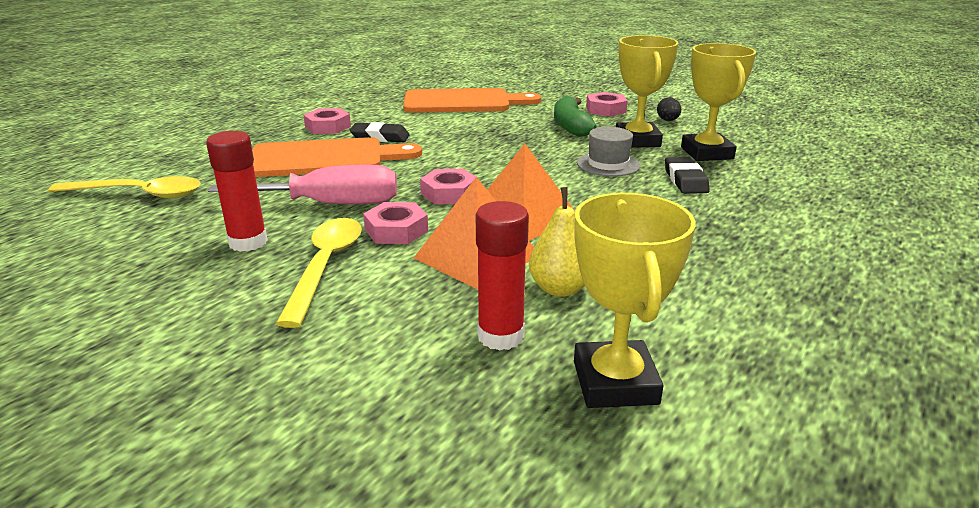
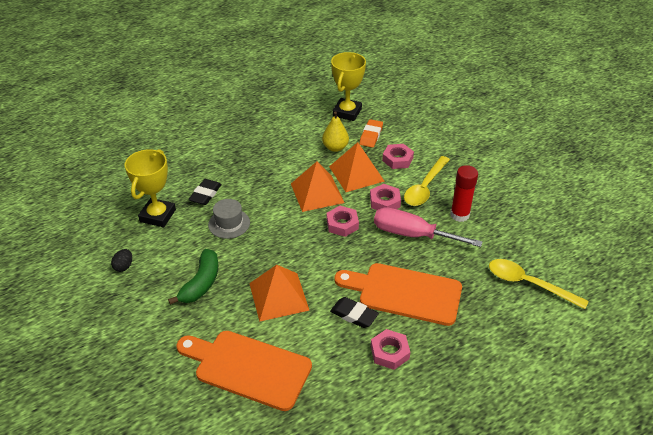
camera: 155 degrees left, 15 degrees up
(476, 133) = (279, 296): none -> orange pyramid
(500, 336) = (371, 136): red glue stick -> orange eraser
(605, 109) = (145, 303): pink nut -> pink nut (397, 159)
(637, 141) = (180, 245): yellow trophy -> none

